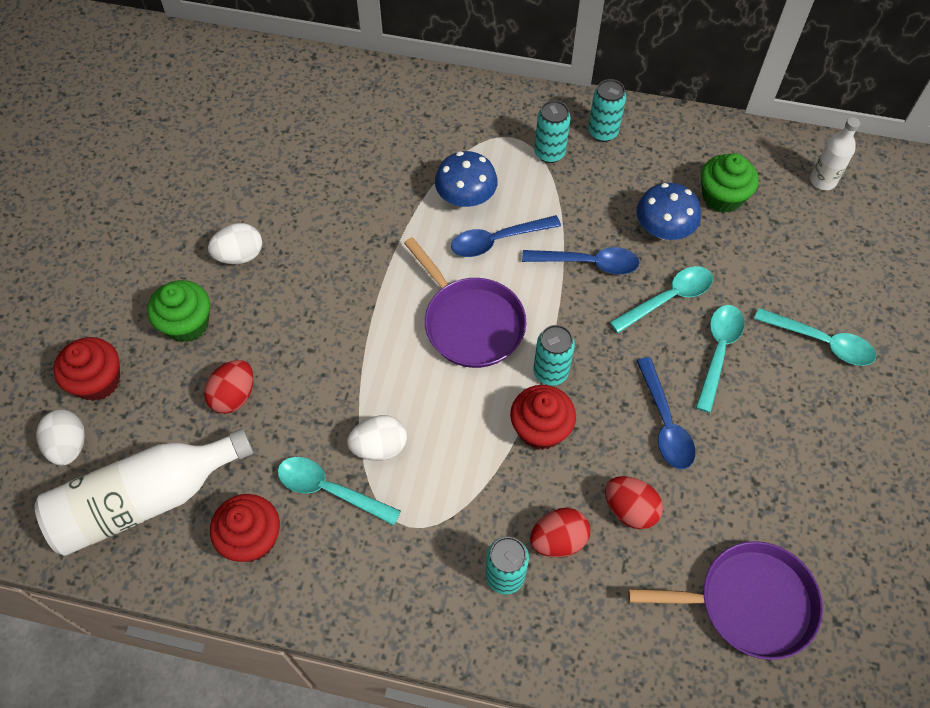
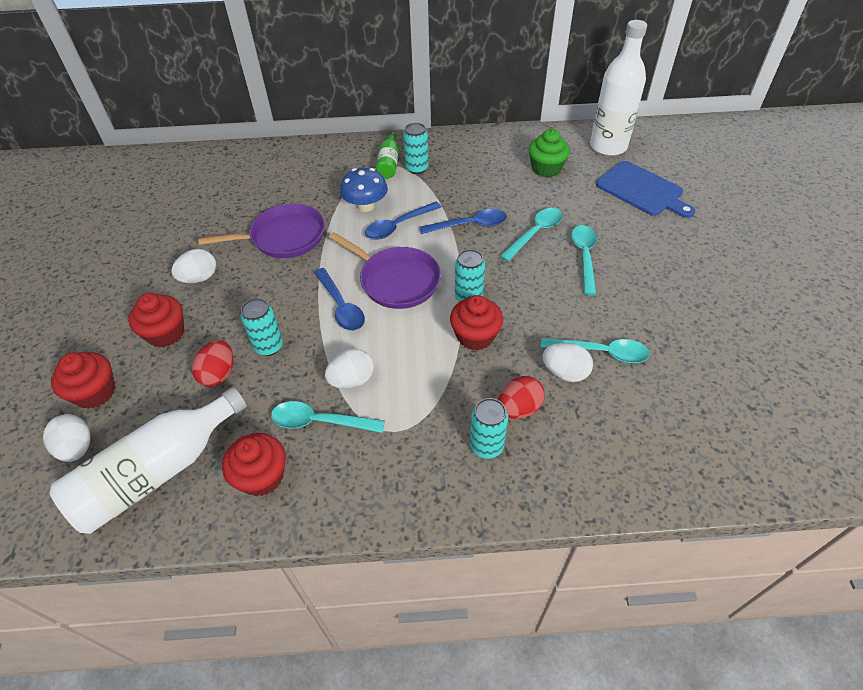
camera: 15 degrees left, 10 degrees down
(187, 324) = (166, 333): green cupcake -> red cupcake
(515, 135) = (389, 163): none -> green bottle
(603, 132) = (449, 150): turquoise can -> turquoise can (269, 346)
(630, 509) = (565, 372): red egg -> white egg
(663, 229) = (514, 194): blue mushroom -> none
(665, 423) = (566, 309): blue spoon -> blue spoon (341, 306)
(749, 603) = (682, 412): purple pan -> purple pan (284, 237)
(821, 342) = (651, 235): turquoise spoon -> turquoise spoon (601, 352)
(822, 181) = (608, 146): white bottle -> white bottle, size x1.96
(839, 267) = (642, 190): none -> blue cutting board

